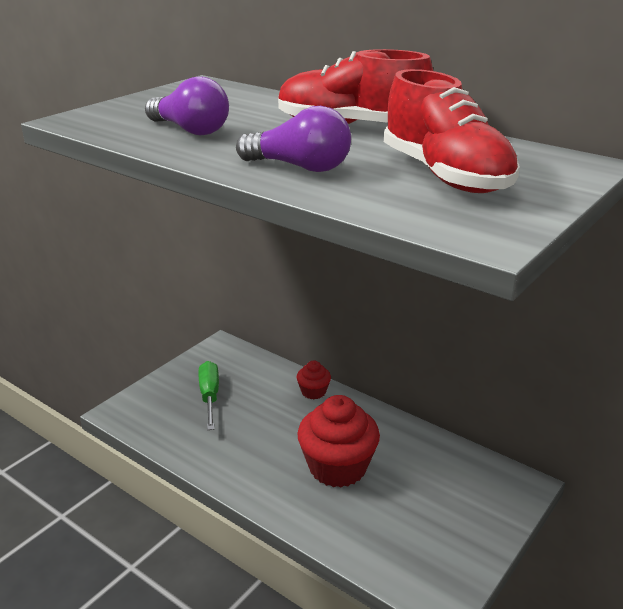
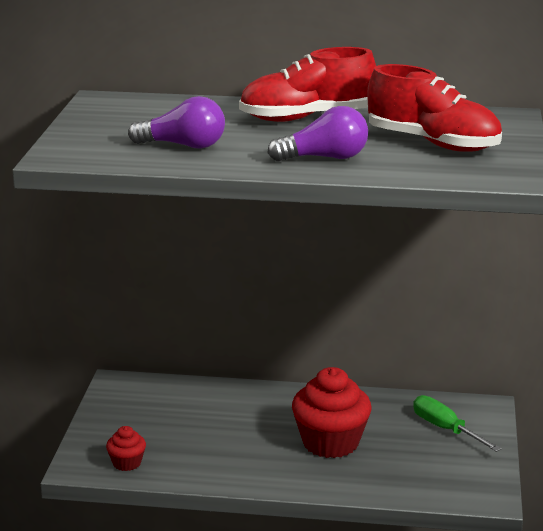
camera: 30 degrees left, 5 degrees down
(209, 396) = (155, 427): green screwdriver -> green screwdriver (445, 429)
(313, 392) = (250, 394): red cupcake -> red cupcake (127, 463)

